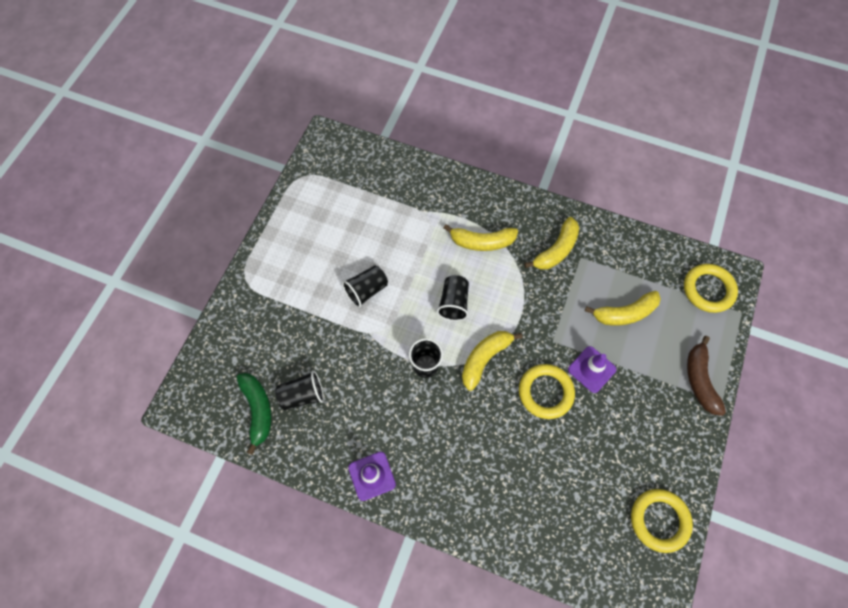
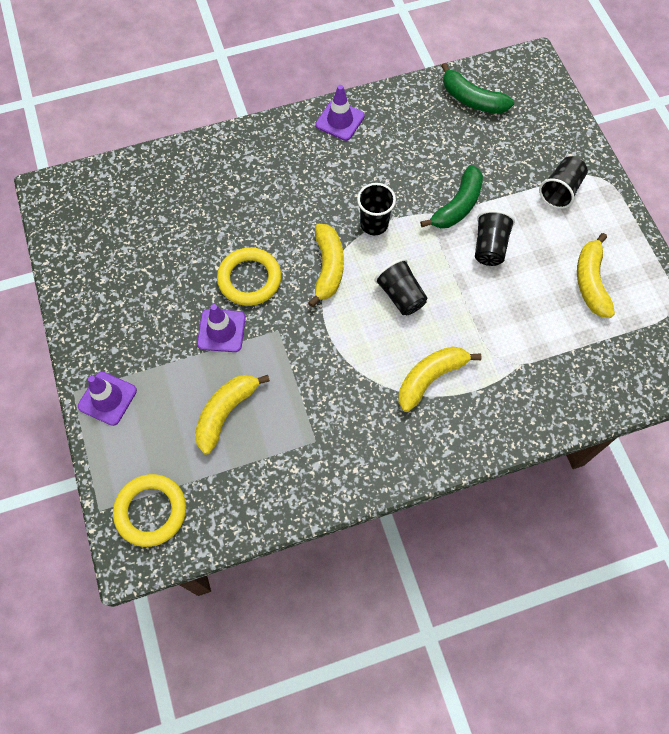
camera: 140 degrees right, 0 degrees up
(302, 395) = (450, 132): black cup -> black cup (560, 190)
(357, 334) = (457, 206): none -> green banana
(556, 250) = (347, 429): yellow banana -> yellow banana (590, 282)
(659, 520) = (80, 248): yellow ring -> none
(699, 380) = (107, 398): brown banana -> purple traffic cone

